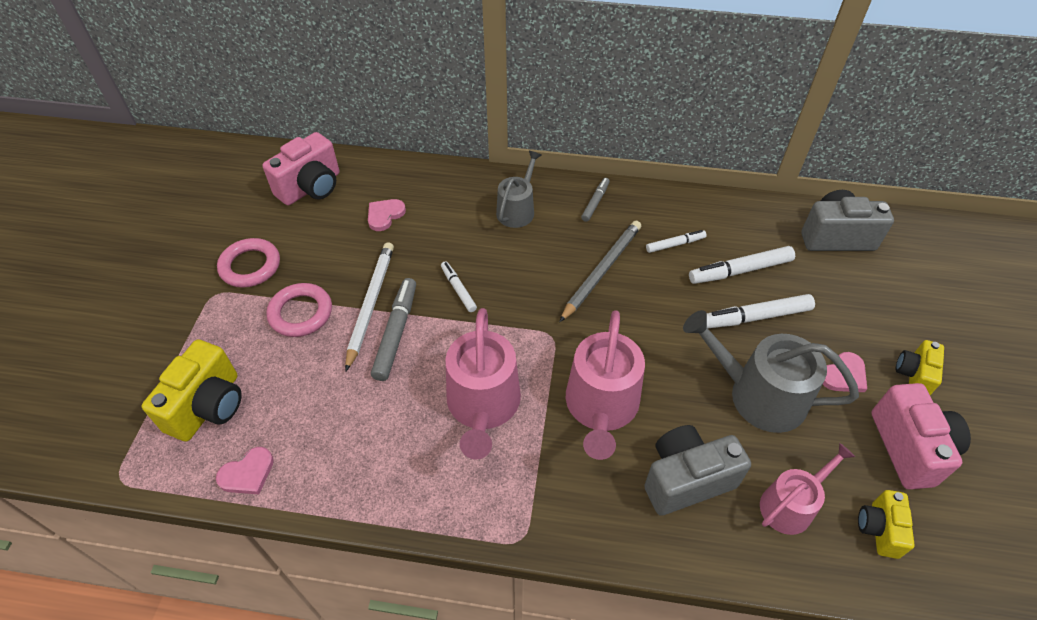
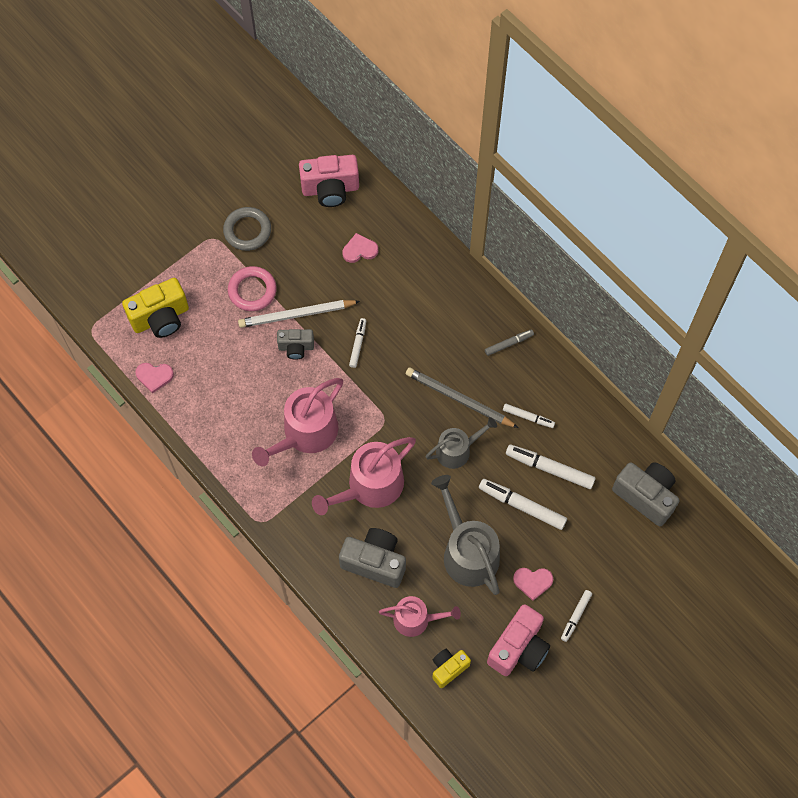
camera: 40 degrees right, 15 degrees up
(250, 266) = (247, 231): pink ring -> grey ring
(370, 304) = (297, 315): white pencil -> white pencil turned 150 degrees counterclockwise
(396, 333) = (296, 347): grey marker -> grey camera
(517, 210) = (450, 310): grey watering can -> grey watering can (457, 450)
(601, 271) = (459, 399): grey pencil -> grey pencil turned 135 degrees counterclockwise
(914, 375) = (576, 616): yellow camera -> white marker

